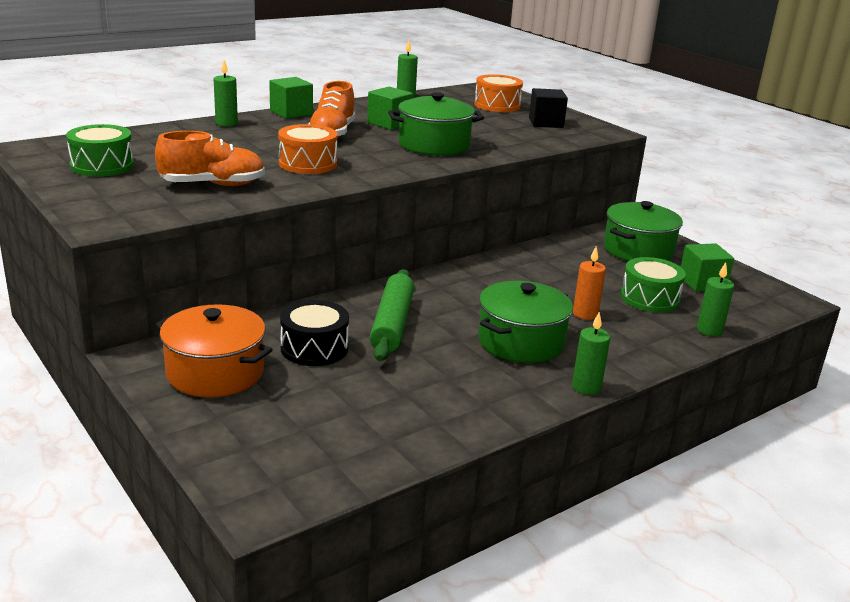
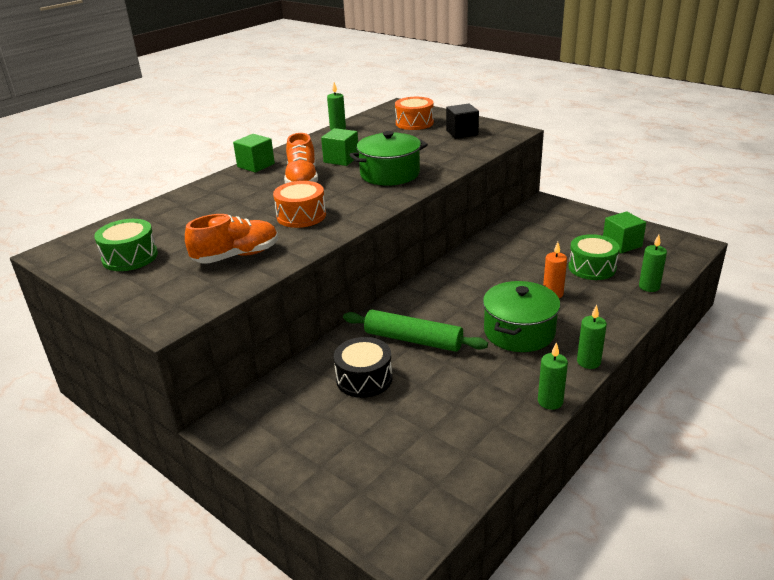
camera: 10 degrees left, 5 degrees up
(215, 372) = (297, 423): orange pot -> none
(226, 123) = (209, 188): green candle -> green candle (550, 401)
(392, 324) = (413, 339): green rolling pin -> green rolling pin turned 60 degrees counterclockwise
(638, 250) = (561, 225): green pot -> none

